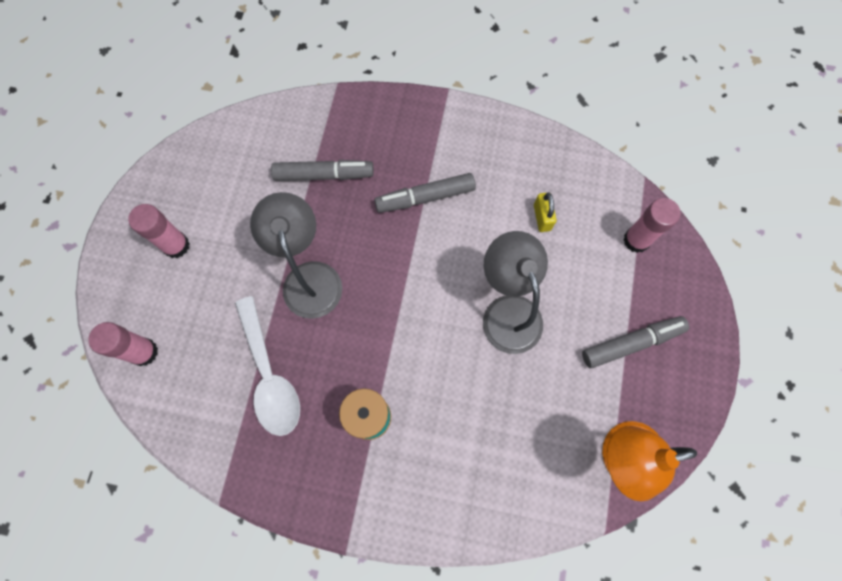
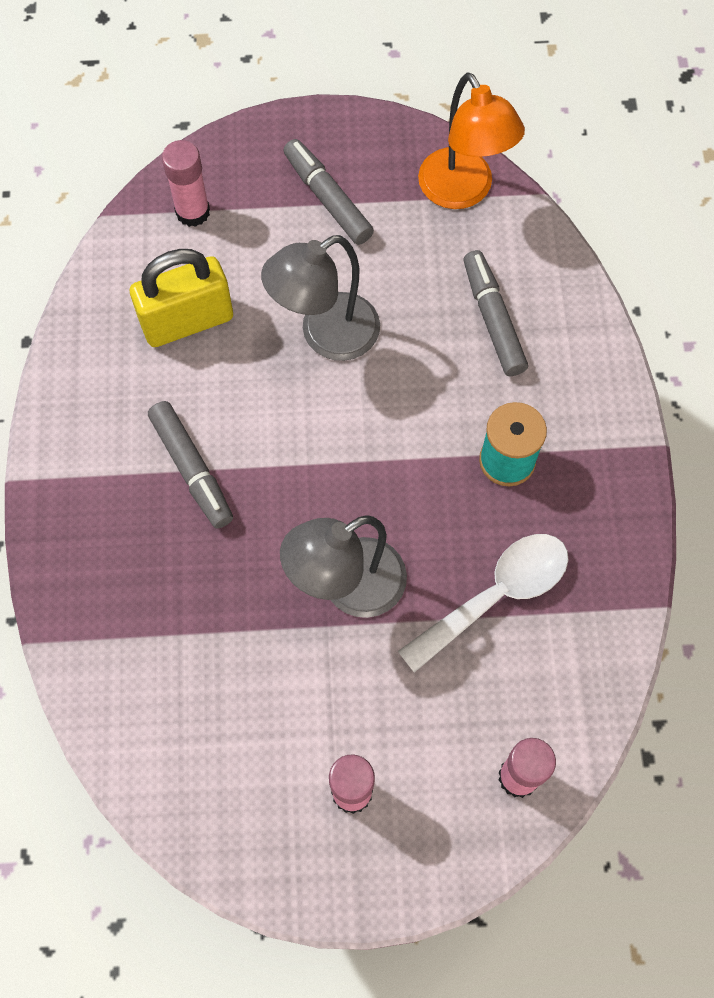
camera: 105 degrees left, 5 degrees down
(324, 175) = (188, 615): grey marker -> grey marker (493, 319)
(542, 217) = (187, 321): yellow padlock -> yellow padlock, size x2.09

